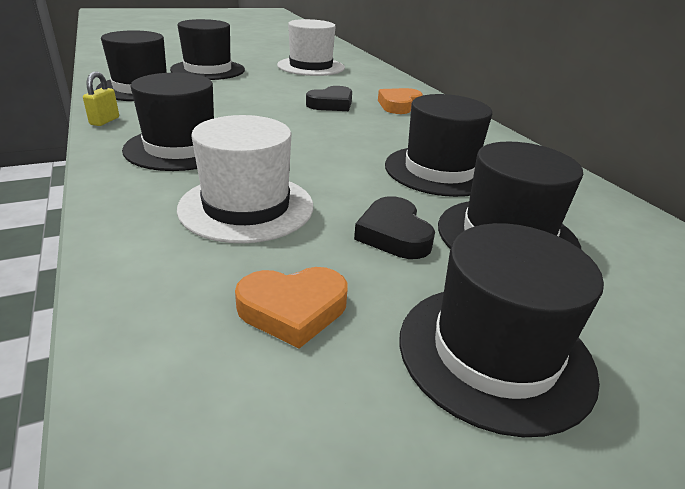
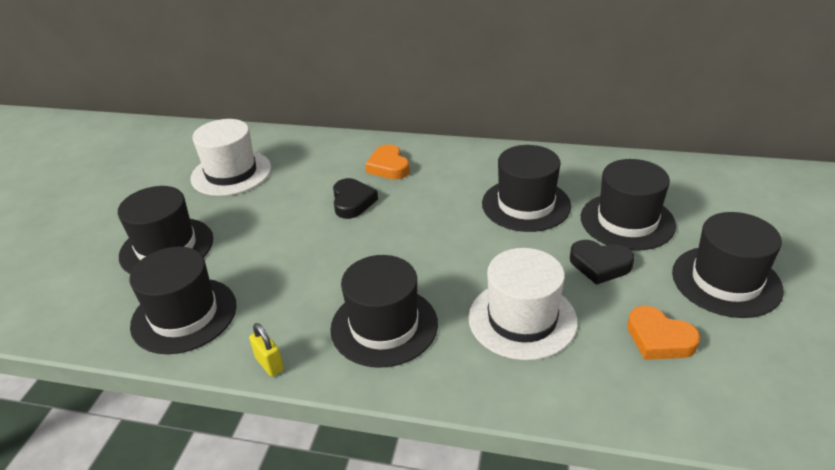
camera: 50 degrees left, 5 degrees up
(293, 310) = (659, 339): orange heart -> orange heart turned 105 degrees clockwise

